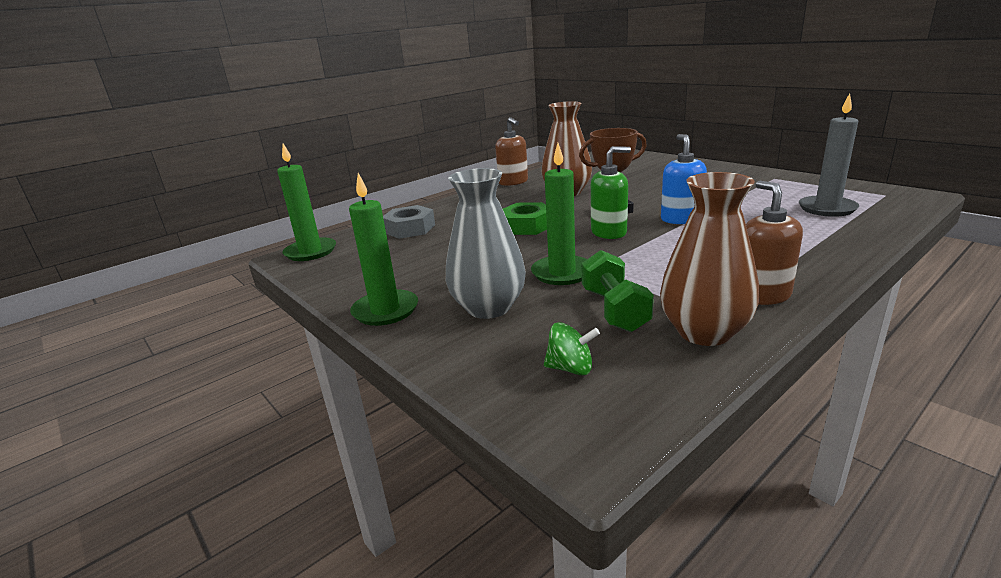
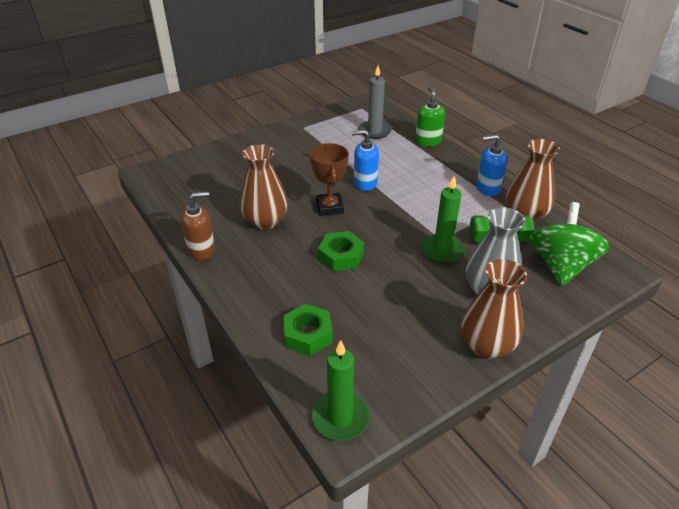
camera: 85 degrees left, 15 degrees up
(385, 310) = (487, 346): green candle -> brown vase
(409, 229) = (308, 334): grey nut -> green nut
(570, 368) = (560, 265): green spinning top -> green spinning top, size x2.32
(609, 232) = (376, 218): green soap dispenser -> green soap dispenser (428, 141)
(762, 295) = (487, 188): brown soap dispenser -> blue soap dispenser

